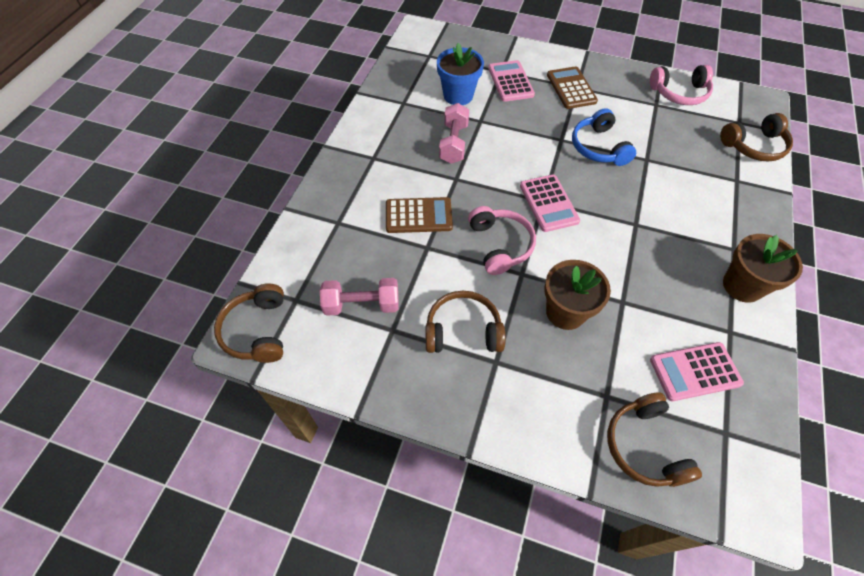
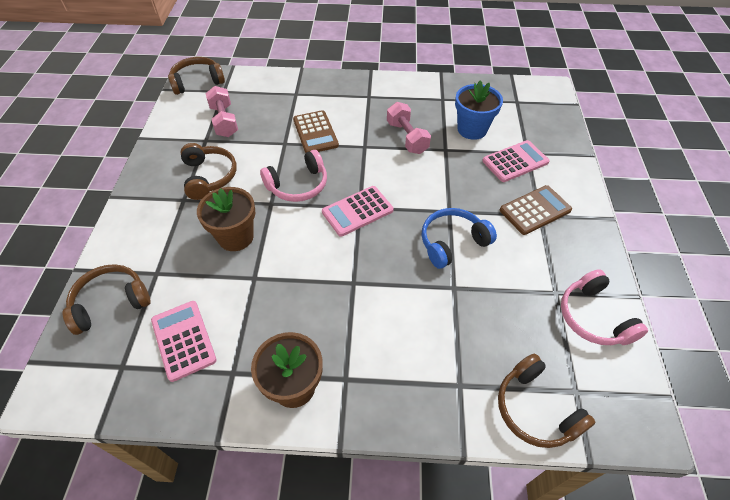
camera: 75 degrees right, 5 degrees down
(453, 143) = (407, 137): pink dumbbell -> pink dumbbell turned 75 degrees clockwise

